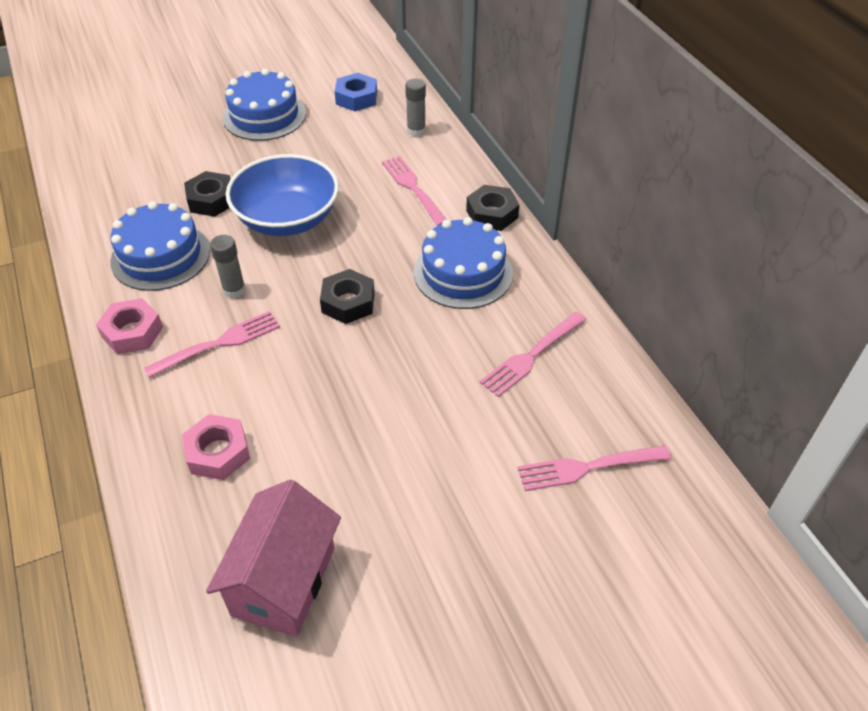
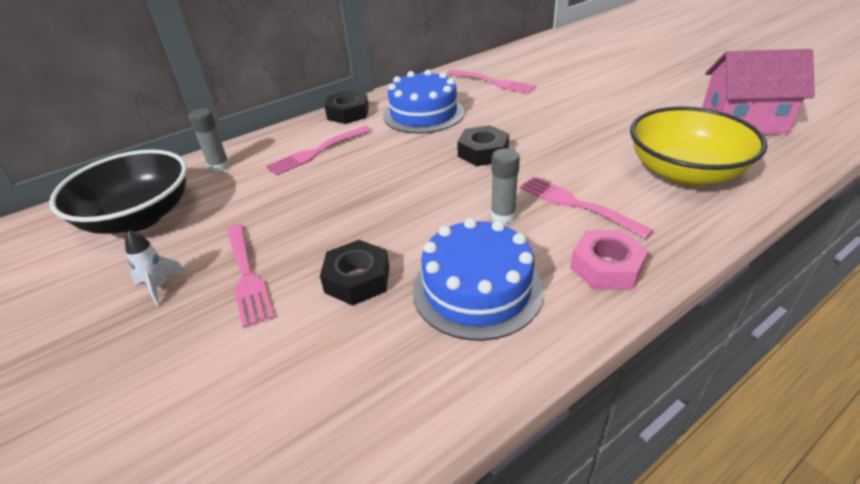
camera: 100 degrees left, 10 degrees down
(218, 452) = (684, 172): pink nut -> yellow bowl
(264, 116) = (159, 286): blue cake -> white rocket
(287, 219) = (380, 211): blue bowl -> none
(356, 98) = (139, 217): blue nut -> black bowl
(589, 467) = (565, 60): pink fork -> pink fork (246, 275)

